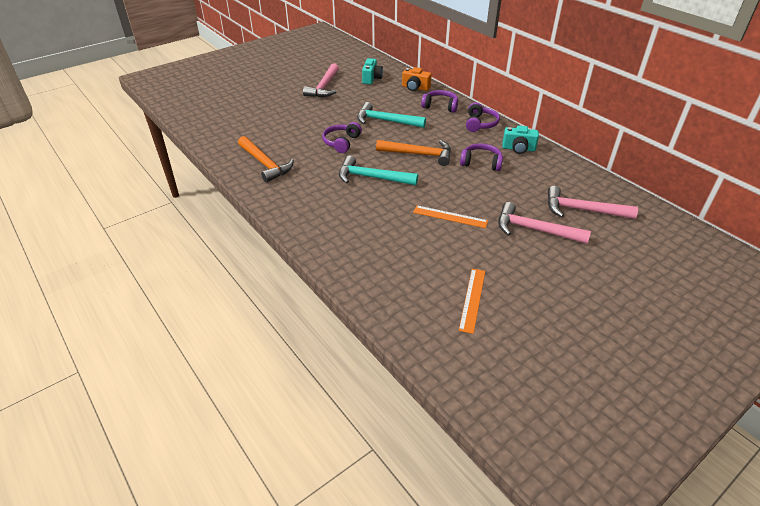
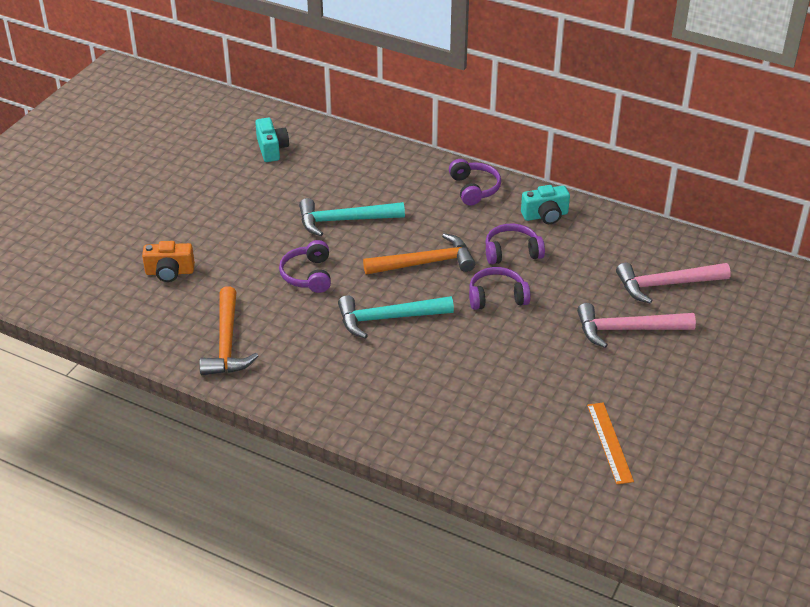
camera: 25 degrees left, 0 degrees up
(265, 164) = (227, 342): orange hammer -> orange hammer turned 60 degrees clockwise
(324, 87) = (211, 184): pink hammer -> none
(415, 88) = (347, 149): orange camera -> orange camera (170, 272)
(440, 106) = (403, 173): purple headphones -> purple headphones (497, 297)
(450, 216) = (521, 344): orange ruler -> none

